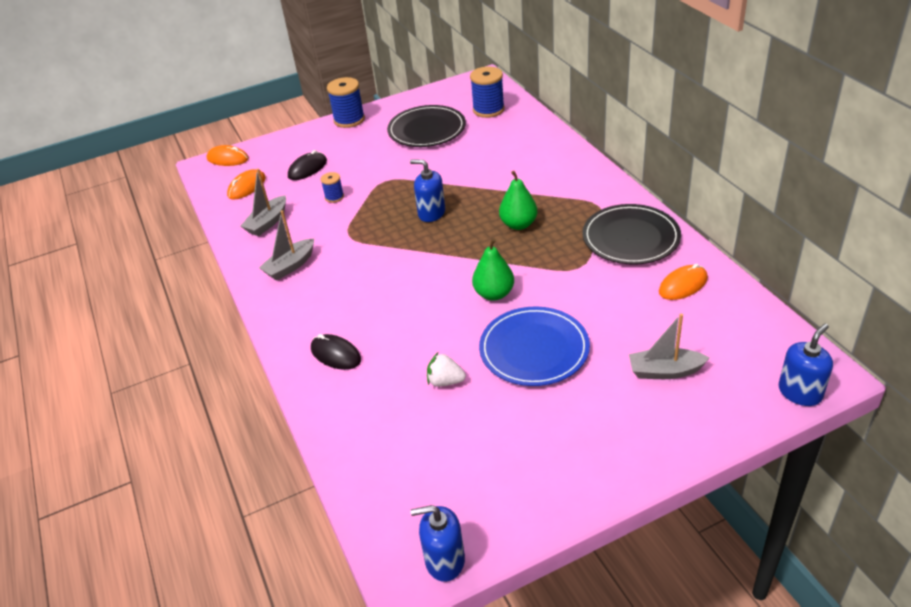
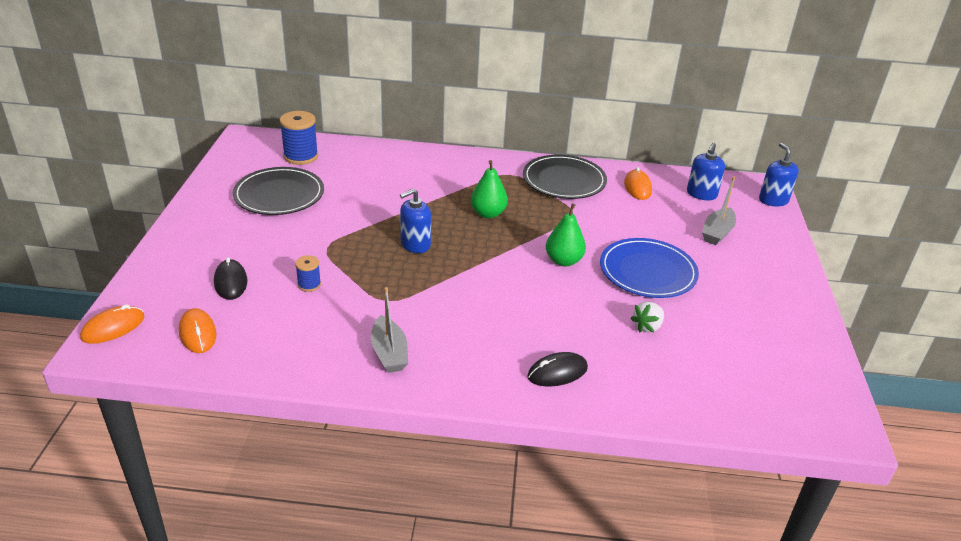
camera: 65 degrees left, 5 degrees down
(267, 223) = (291, 342): grey boat -> none
(349, 120) = (182, 225): blue spool -> none
(444, 560) = (840, 403): blue soap dispenser -> blue soap dispenser (701, 194)

